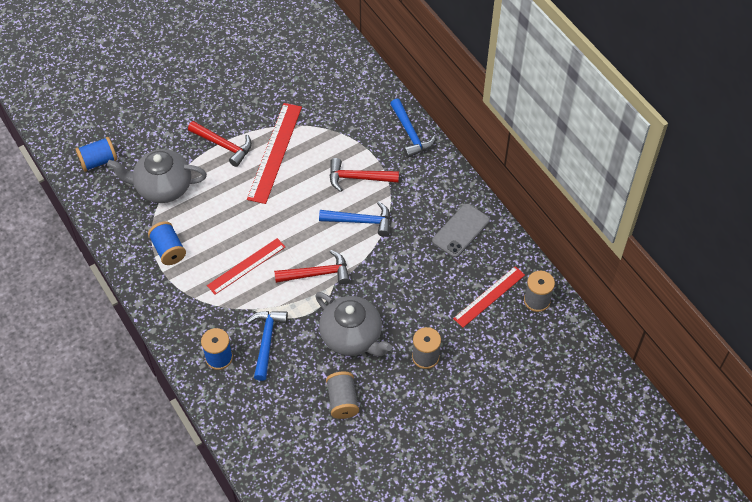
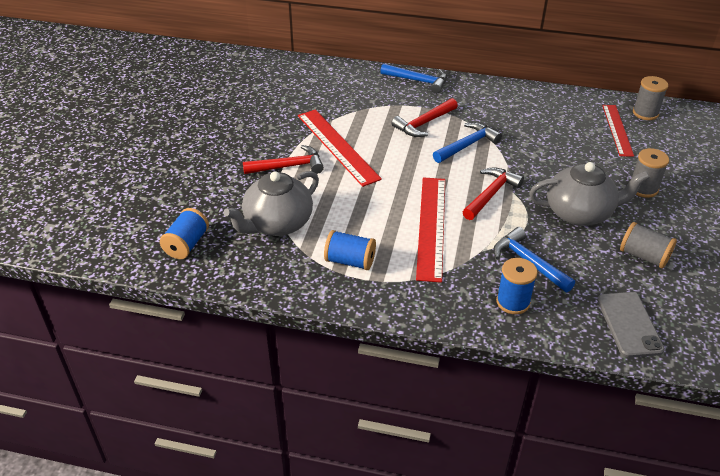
camera: 45 degrees left, 15 degrees down
(246, 266) = (431, 226): red ruler -> red ruler, size x1.50
(461, 231) = (539, 109): grey phone -> grey phone (629, 324)

